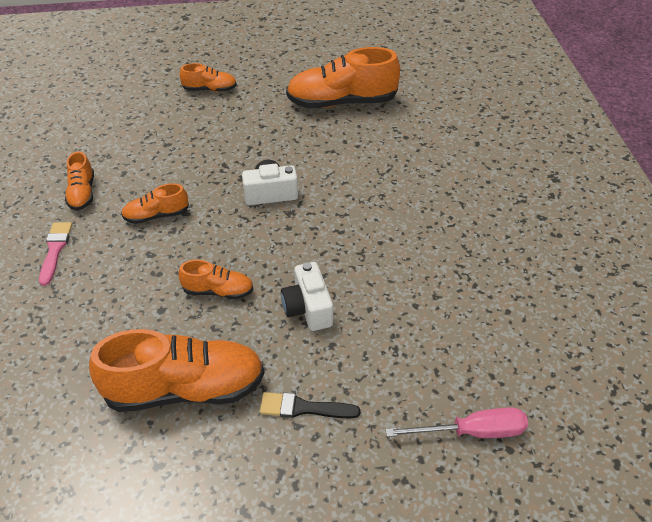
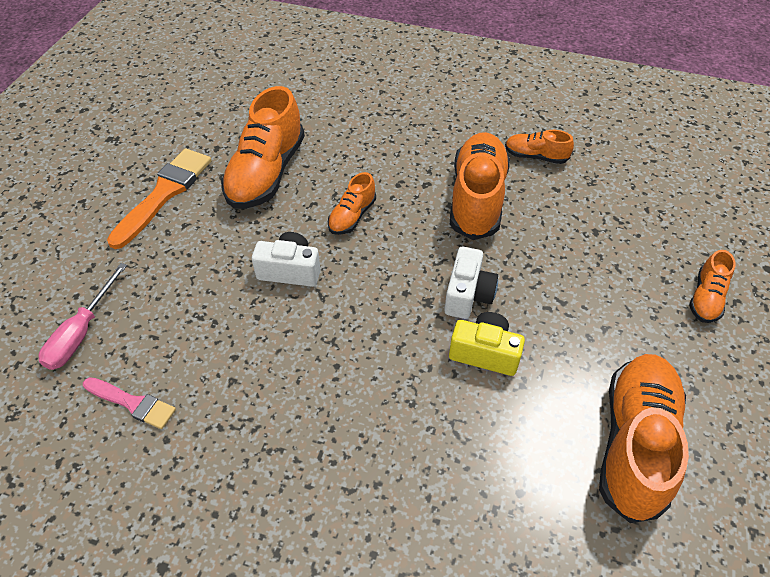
camera: 115 degrees right, 5 degrees up
(55, 250) = (464, 130): pink brush -> pink brush (132, 403)
(156, 215) = (477, 198): orange shoe -> orange shoe, size x1.98
(261, 475) = (164, 194): none -> orange brush
(304, 408) = (195, 233): black brush -> none
(318, 172) = (485, 353): none -> yellow camera

